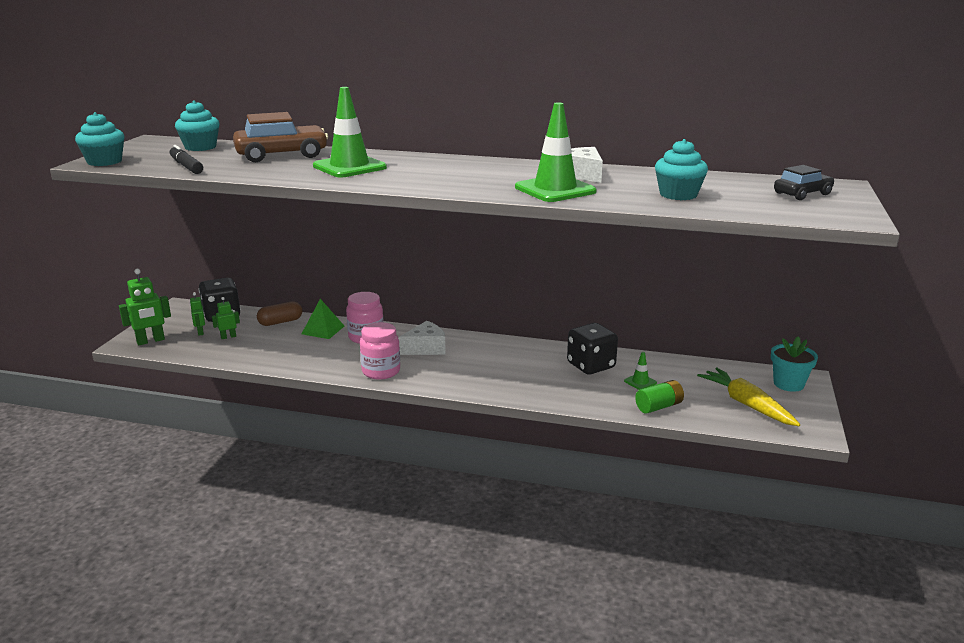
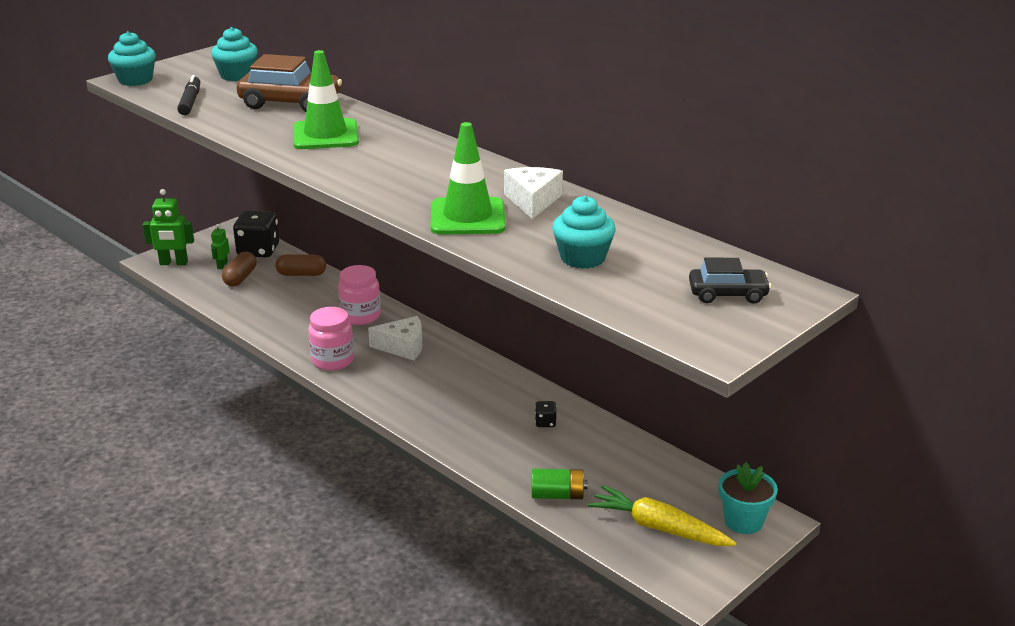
camera: 30 degrees right, 5 degrees up
(228, 337) = (240, 278): green robot -> brown capsule
(323, 330) = (330, 295): green pyramid -> none
(591, 366) = (545, 422): black dice -> black dice, size x0.44
(640, 382) = (574, 460): green traffic cone -> none
(747, 404) = (659, 528): yellow carrot -> yellow carrot turned 60 degrees counterclockwise

